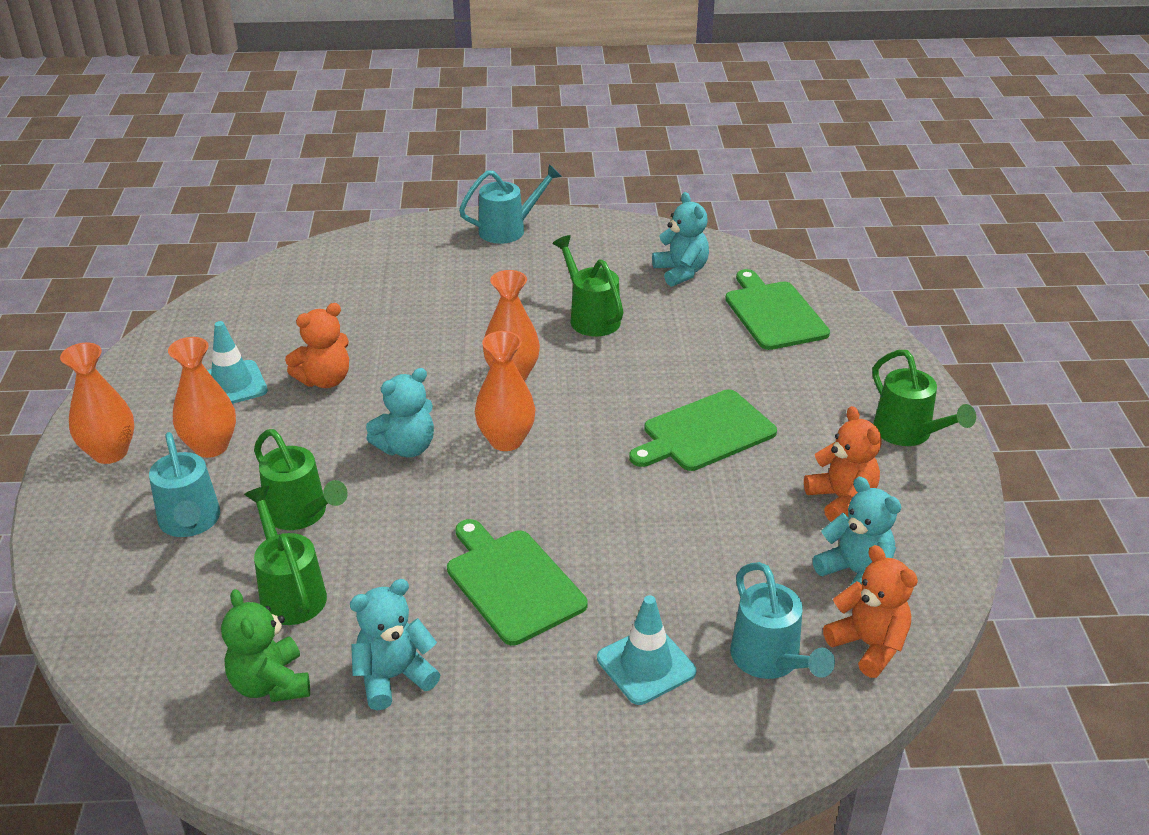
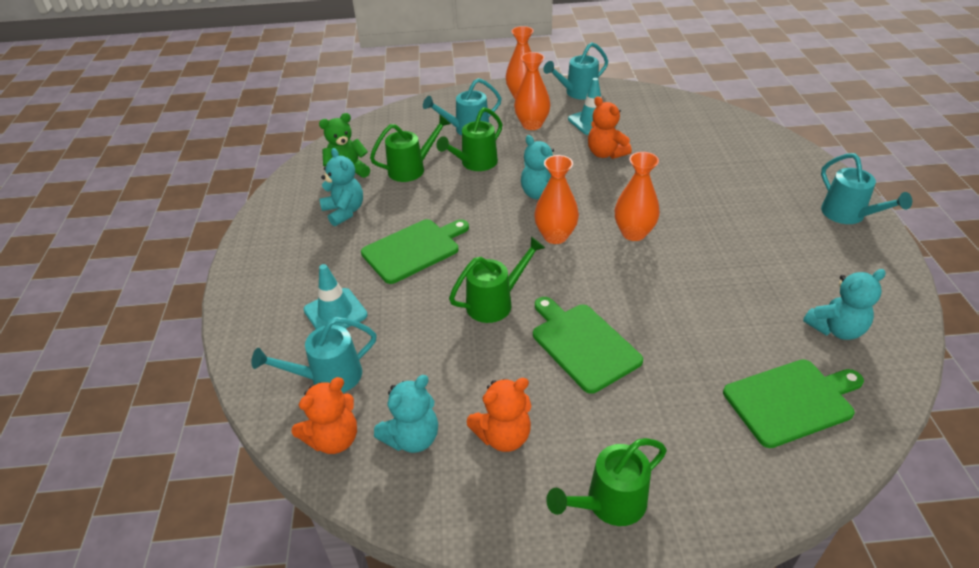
camera: 90 degrees right, 5 degrees up
(135, 392) = (577, 93): none -> turquoise watering can
(590, 317) = (730, 270): green watering can -> green watering can (495, 302)

